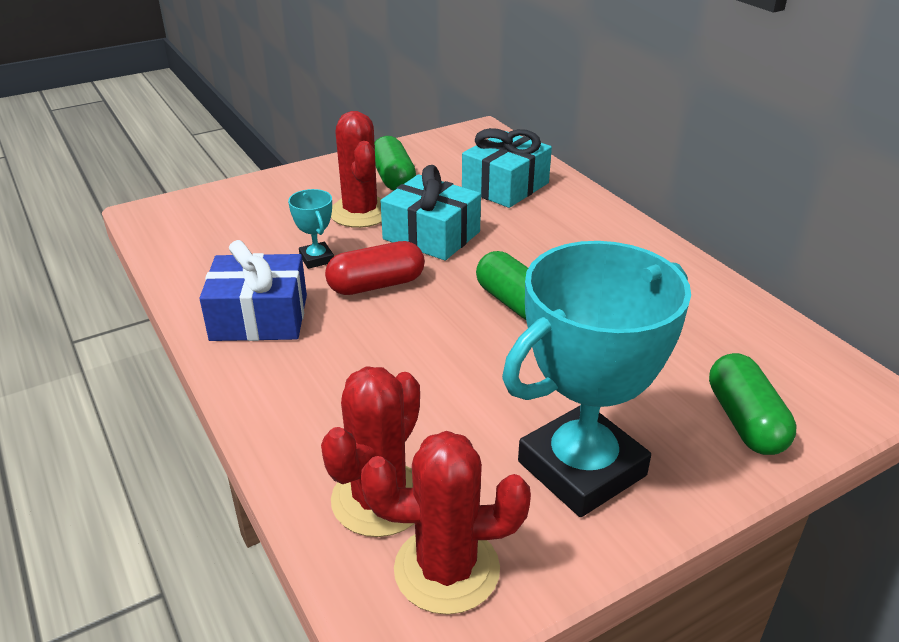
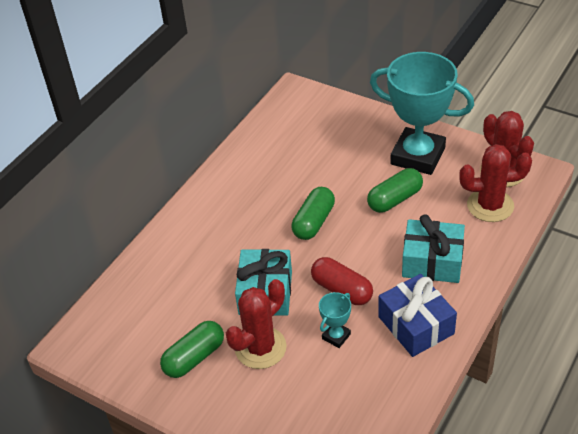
camera: 115 degrees left, 10 degrees up
(505, 186) = (168, 285): turquoise gift -> turquoise gift (432, 261)
(744, 421) = (346, 120): green capsule -> green capsule (395, 199)

